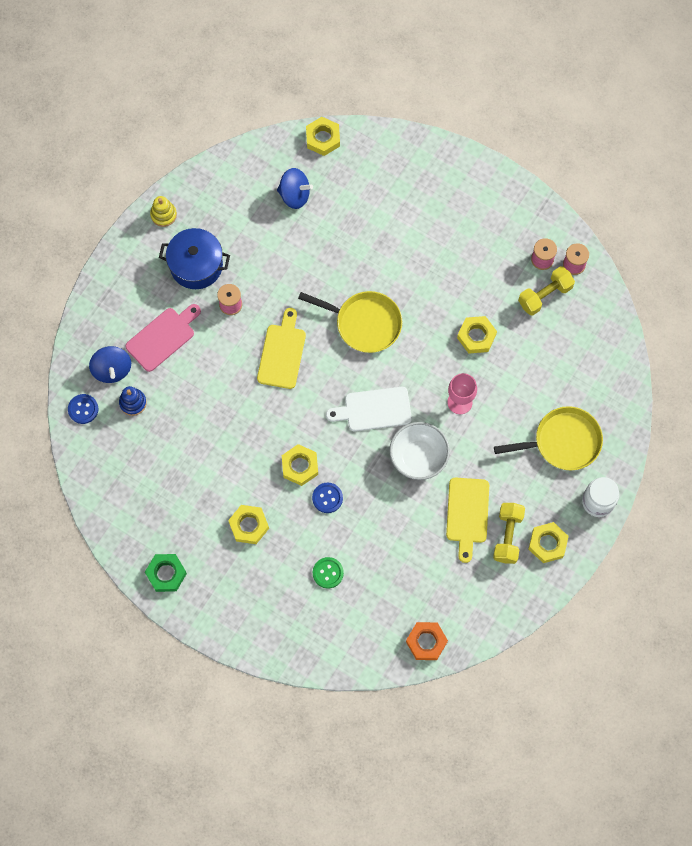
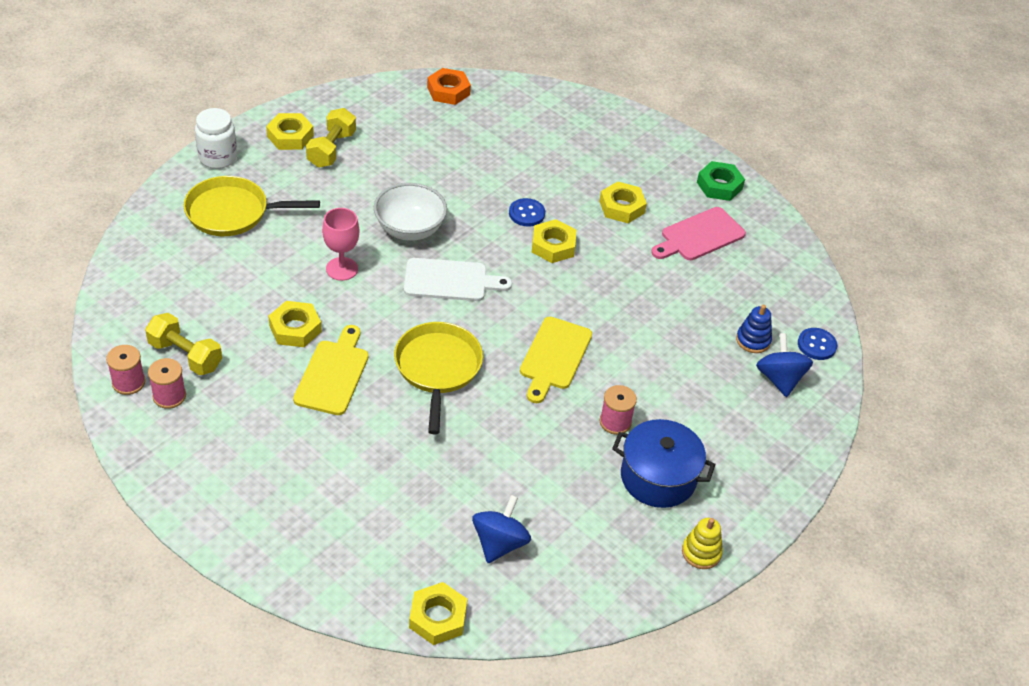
camera: 175 degrees left, 25 degrees down
(163, 337) = (711, 401): pink cutting board -> pink cutting board (699, 236)
(294, 195) = (499, 543): blue spinning top -> blue spinning top turned 90 degrees clockwise
(328, 573) = (540, 156): green button -> none
(364, 323) = (438, 369): yellow pan -> yellow pan turned 60 degrees clockwise
(467, 514) = (370, 173): yellow cutting board -> yellow cutting board (333, 374)
(545, 295) = (185, 355): yellow dumbbell -> yellow dumbbell turned 60 degrees clockwise

